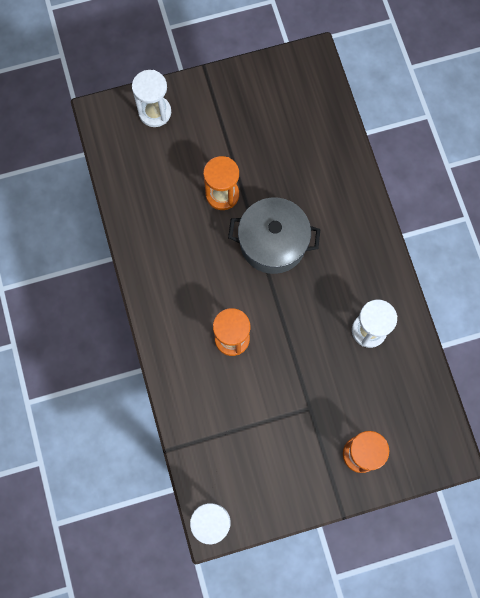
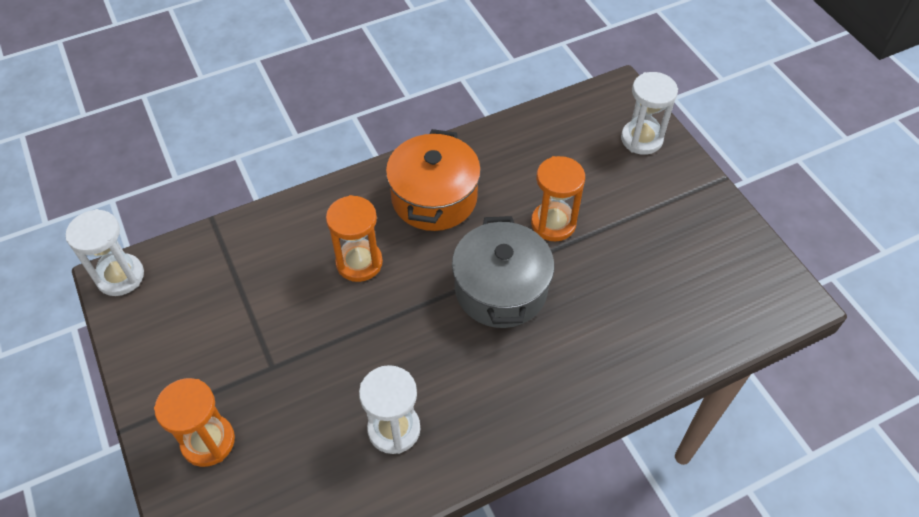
camera: 80 degrees right, 20 degrees down
(181, 275) = (434, 198): none -> orange pot

